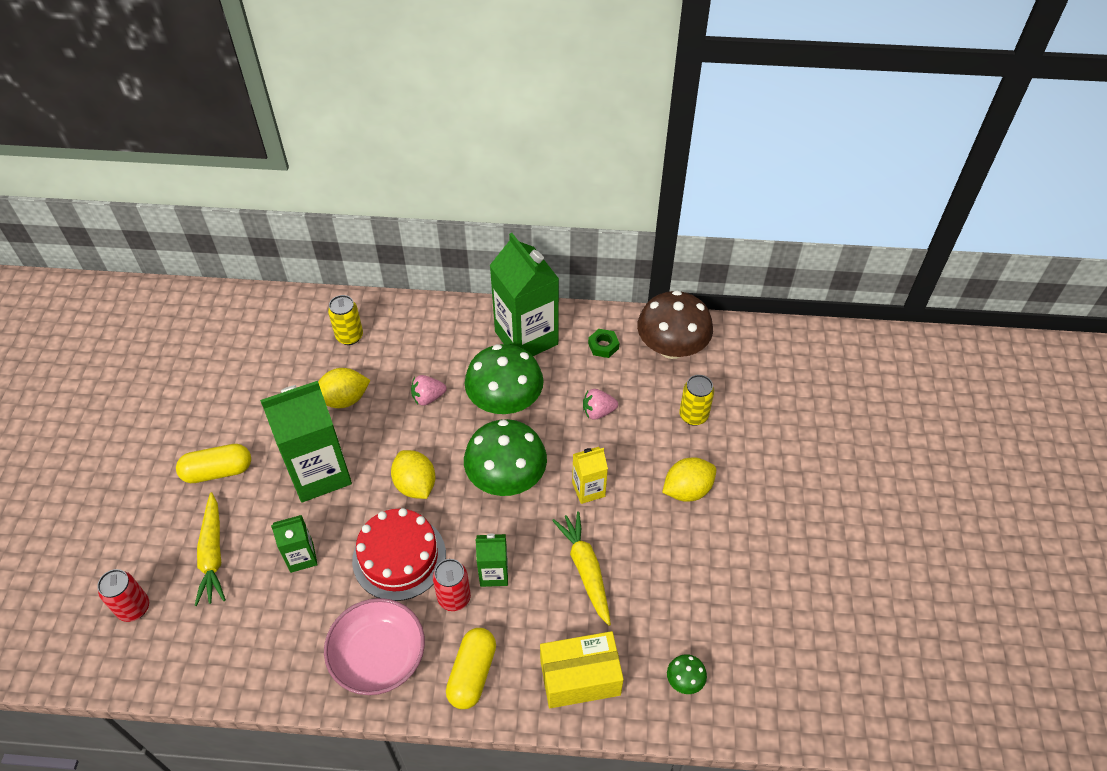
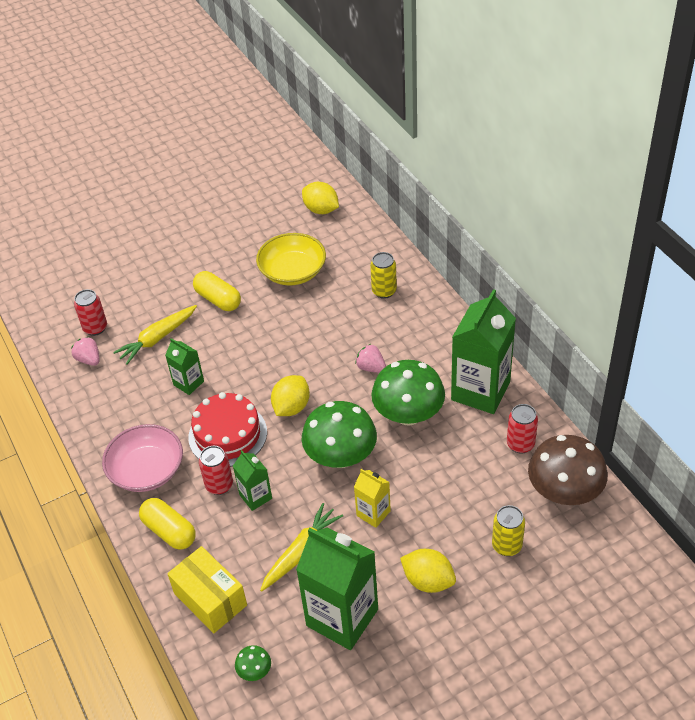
camera: 60 degrees right, 5 degrees down
(249, 390) = (292, 271): none -> yellow bowl
(319, 473) = (258, 350): green carton -> green carton (342, 617)
(344, 399) = (328, 323): yellow lemon -> yellow lemon (321, 210)
(472, 674) = (169, 531): yellow capsule -> yellow capsule turned 60 degrees clockwise
(598, 412) = (451, 478): pink strawberry -> pink strawberry (89, 359)
(603, 346) = (520, 444): green nut -> red can

